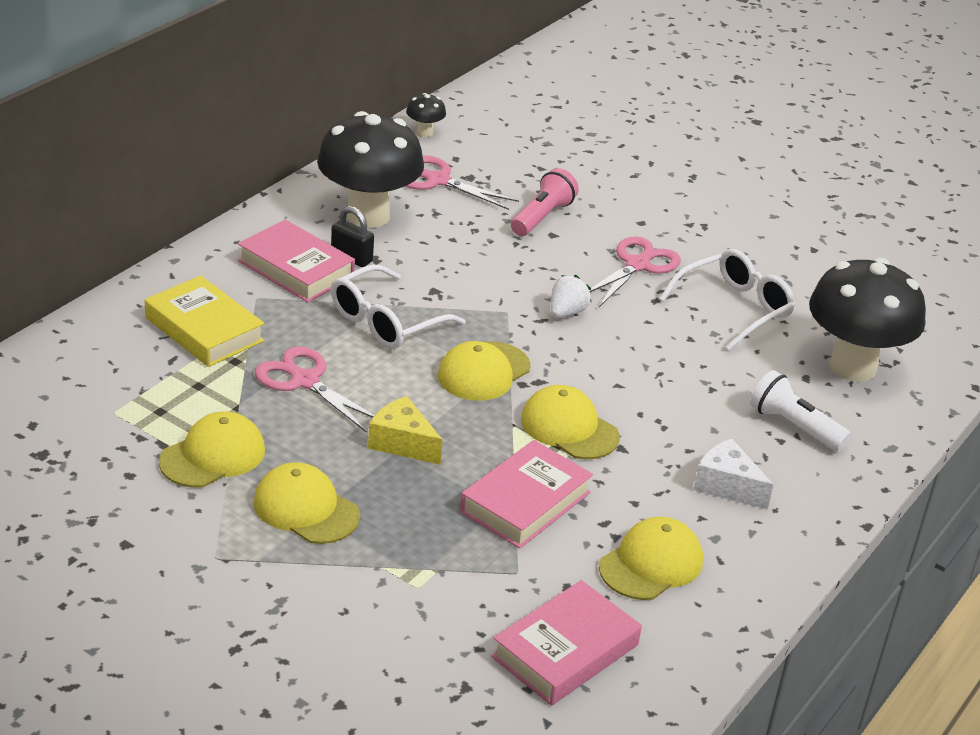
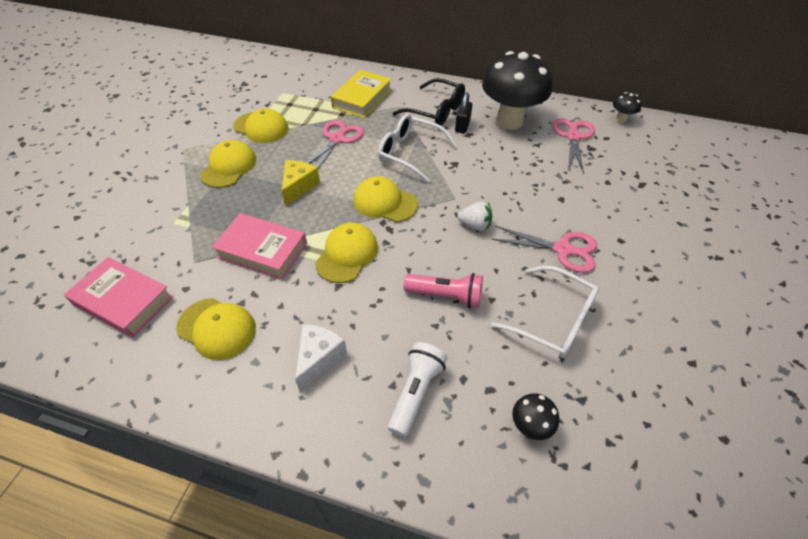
camera: 75 degrees right, 15 degrees up
(296, 269) = (436, 111): pink book -> black glasses
(542, 217) = (577, 189): pink flashlight -> pink flashlight (446, 296)
(853, 367) = (529, 426): black mushroom -> black mushroom, size x0.41

